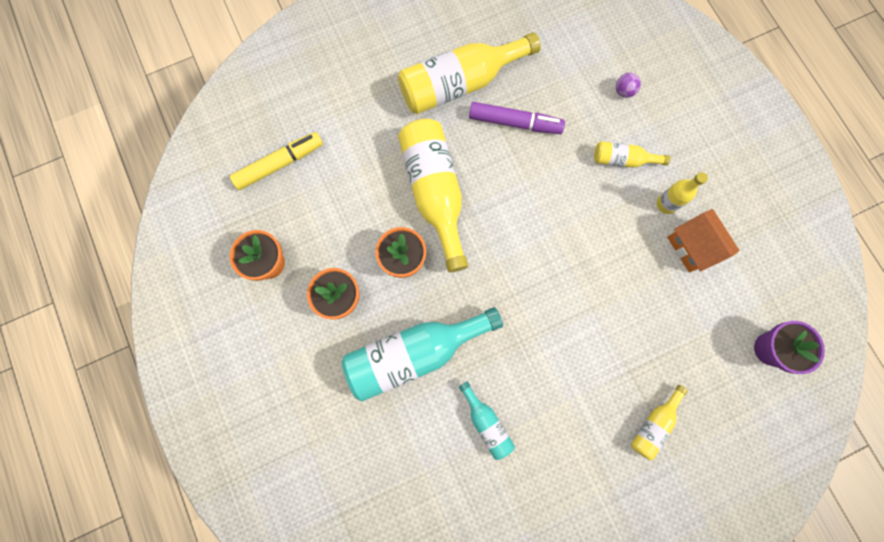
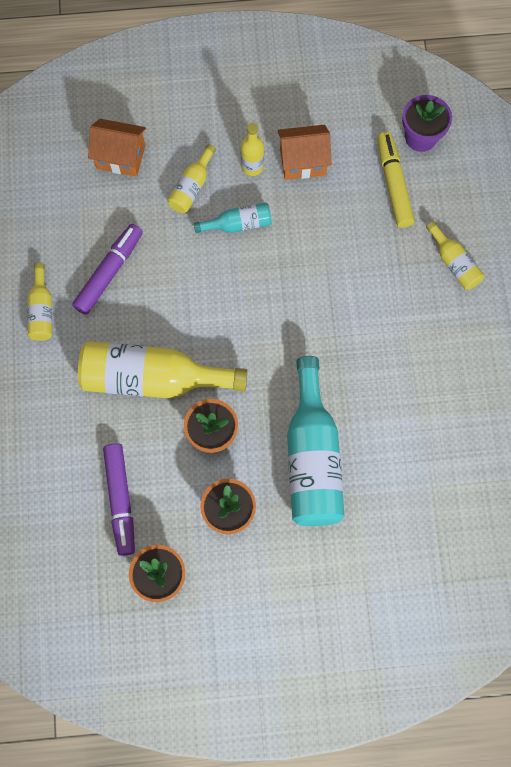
camera: 70 degrees left, 5 degrees down
(279, 164) = (52, 531): yellow marker -> yellow marker (393, 184)
(322, 207) = (120, 500): none -> purple marker
(460, 84) = (42, 310): yellow bottle -> yellow bottle, size x0.49
(486, 423) = (403, 412): turquoise bottle -> turquoise bottle (238, 224)
(624, 91) = (121, 157): purple ball -> orange house

